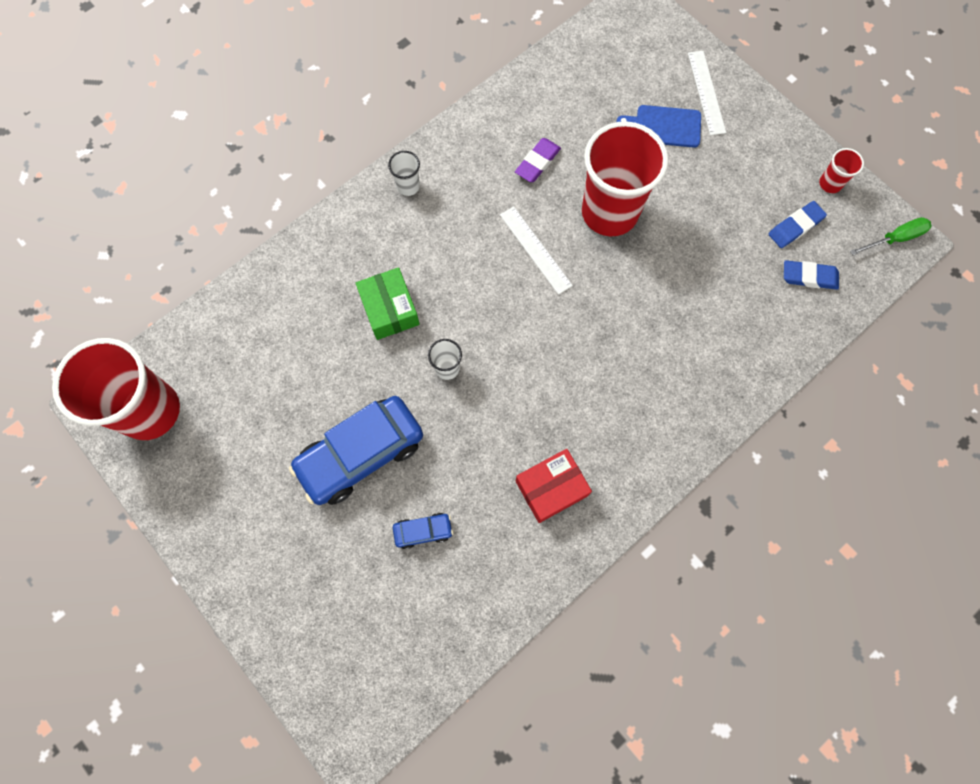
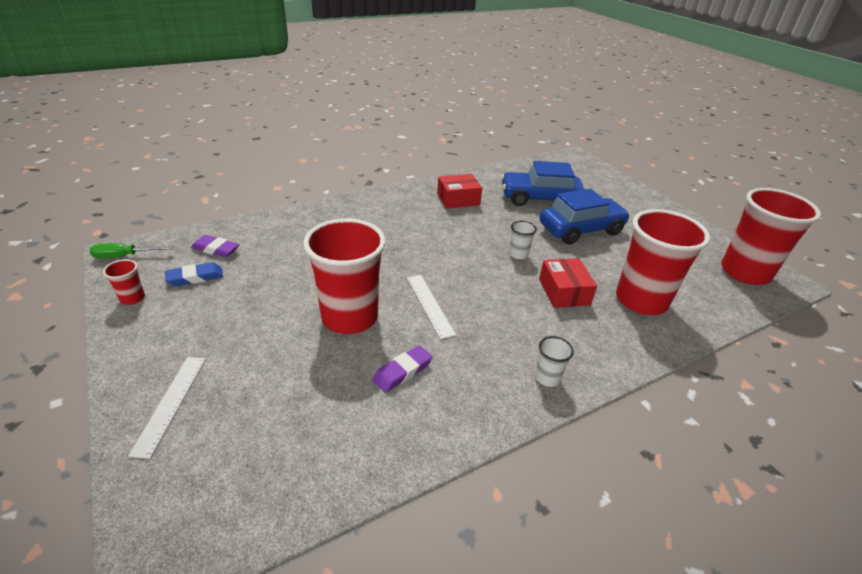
camera: 170 degrees left, 35 degrees down
(300, 317) = (641, 300): none -> red cup
(389, 309) = (564, 292): green box -> red box
(423, 531) = (539, 199): blue car -> blue car, size x2.26
(664, 126) = (246, 378): blue cutting board -> none
(809, 277) = (216, 249): blue eraser -> purple eraser

